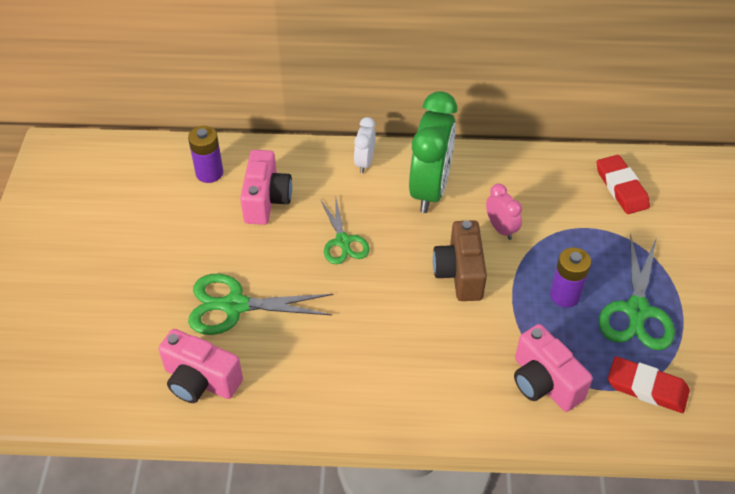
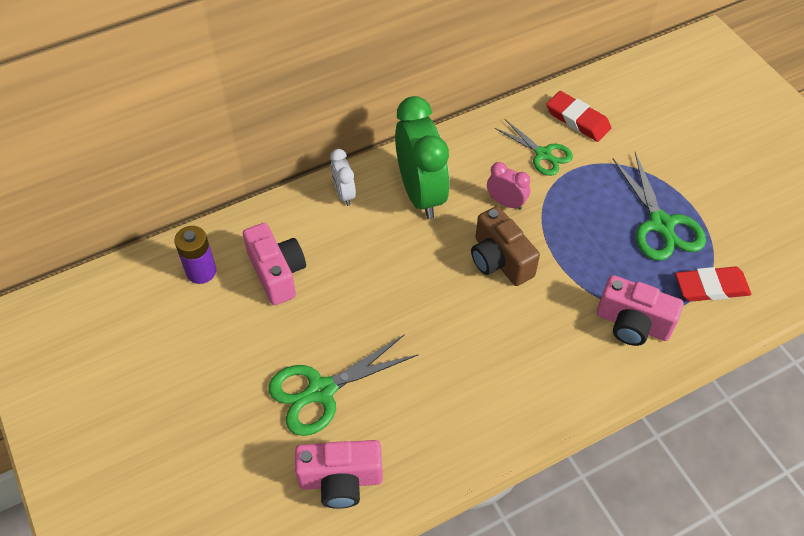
camera: 30 degrees left, 5 degrees up
(343, 241) = (377, 279): green scissors -> green scissors (543, 154)
(565, 295) = (597, 238): purple battery -> none

